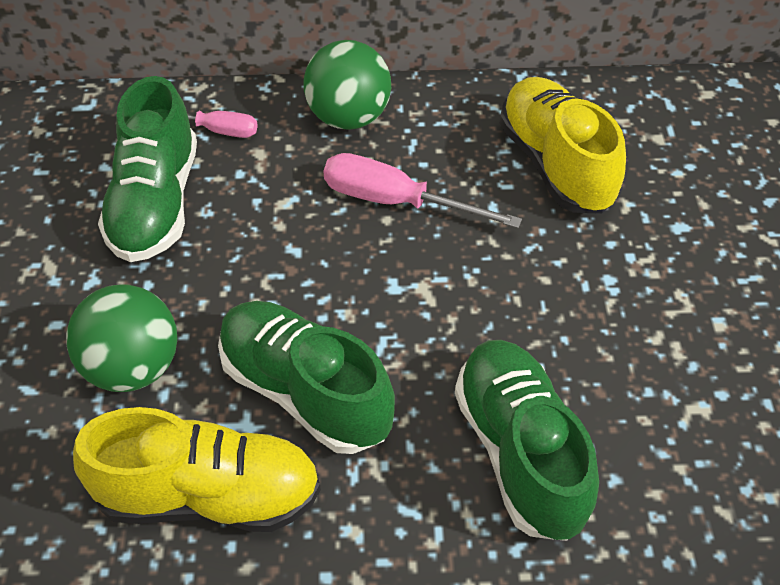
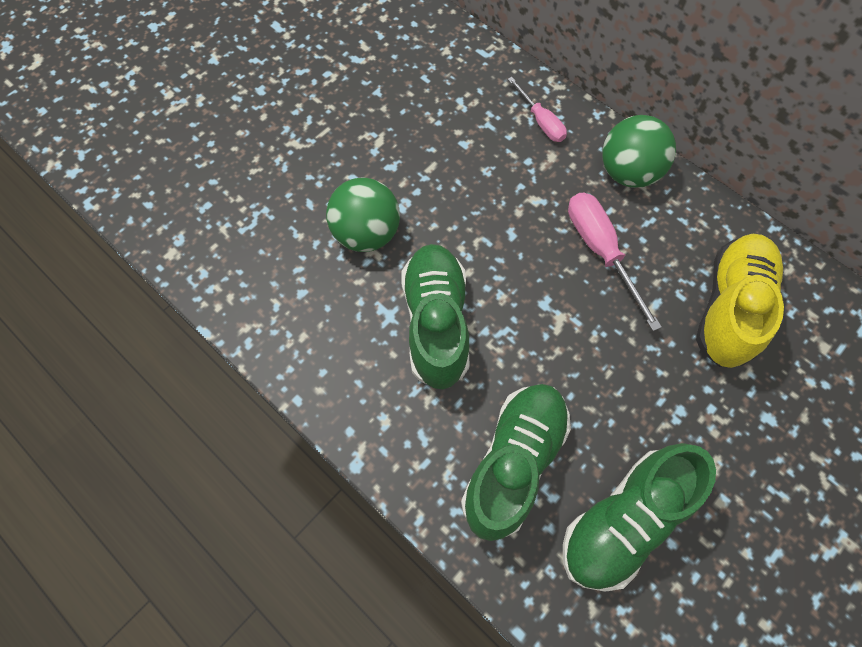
camera: 45 degrees right, 15 degrees up
(155, 203) = (465, 144): green shoe -> green shoe (624, 520)
(209, 495) = (337, 336): yellow shoe -> none

